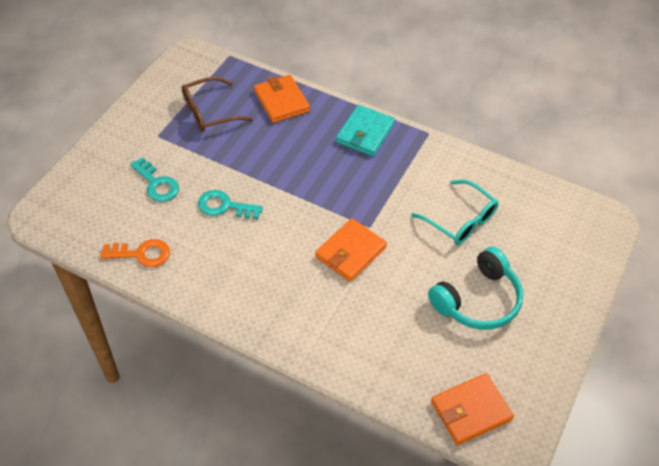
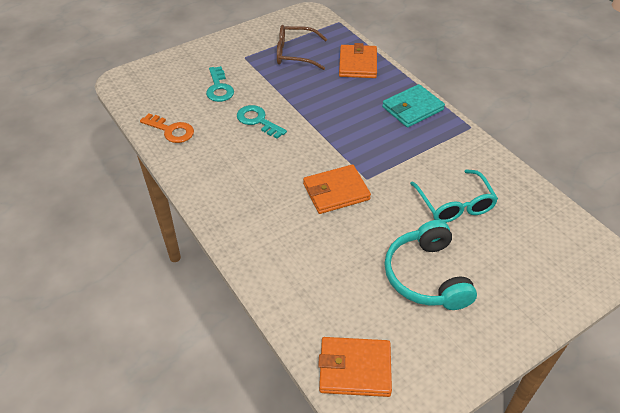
camera: 30 degrees right, 5 degrees down
(477, 300) = (427, 276): turquoise headphones -> turquoise headphones turned 90 degrees clockwise

